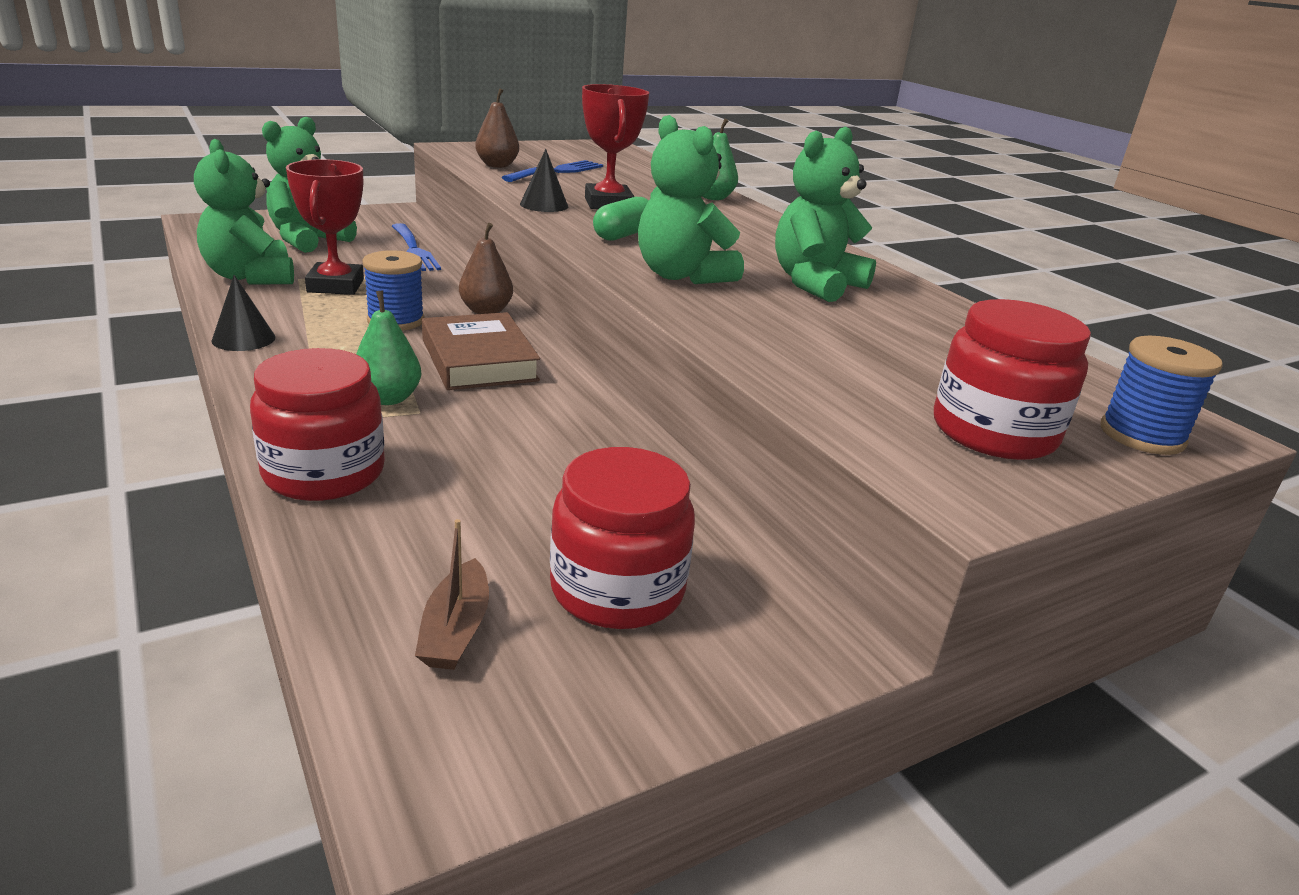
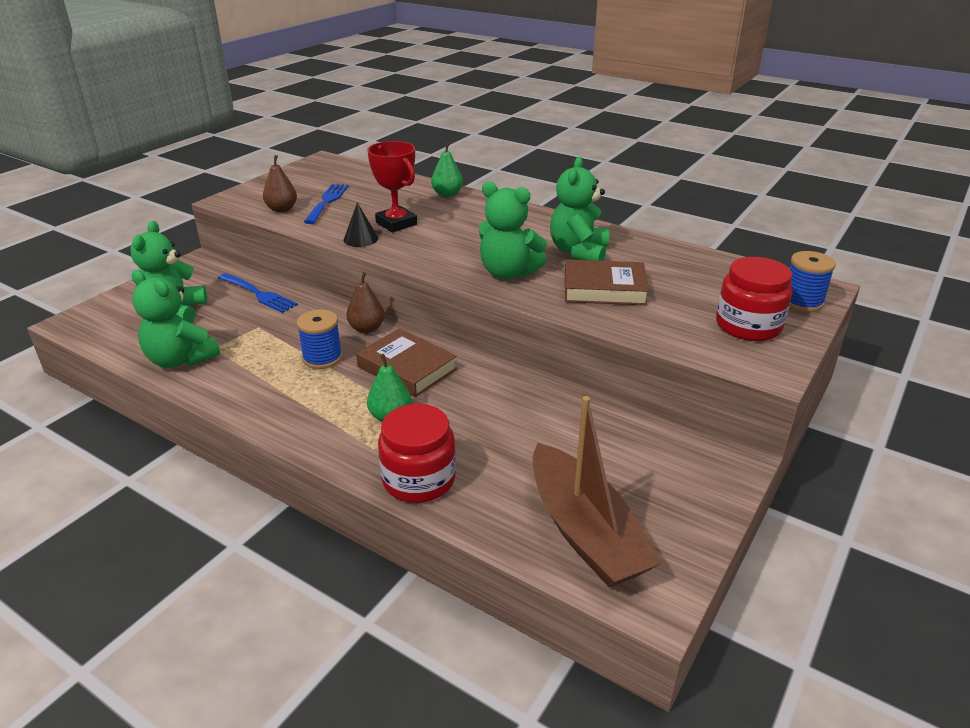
camera: 25 degrees left, 5 degrees up
(243, 339) = (247, 411): black cone -> none
(335, 286) = (247, 345): red trophy -> none
(456, 630) = (585, 532): brown boat -> brown boat, size x2.33
(617, 589) = (629, 477): red jar -> none
(623, 235) = (438, 250): green capsule -> none
(800, 326) = (604, 289): none -> brown book

